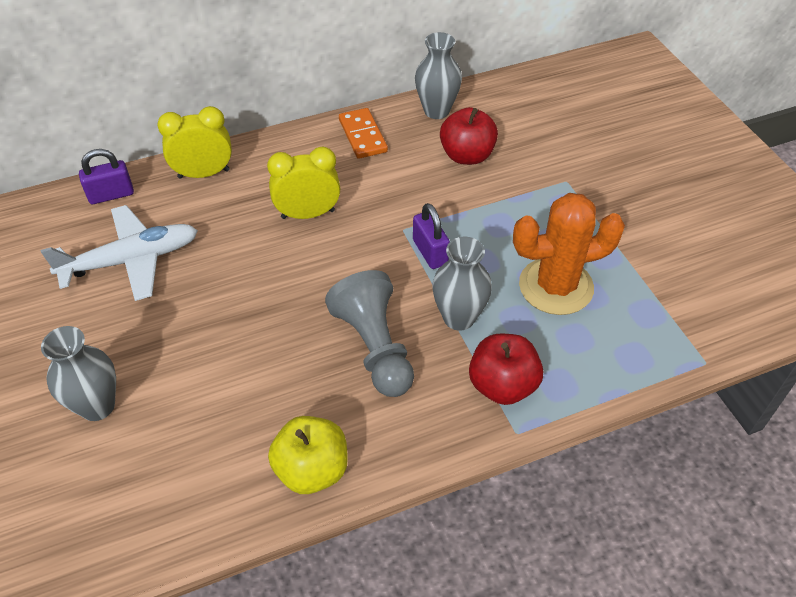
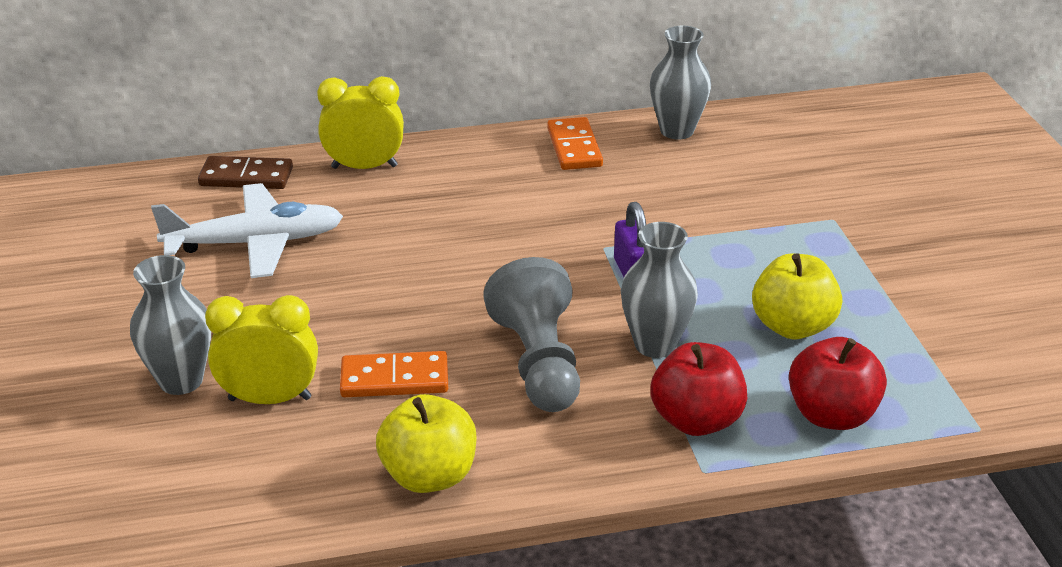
camera: 10 degrees right, 15 degrees down
(111, 195) = (246, 177): purple padlock -> brown domino
(267, 379) = (394, 379): none -> orange domino
(308, 214) = (485, 219): yellow clock -> yellow clock (270, 399)
(467, 156) = (705, 180): red apple -> red apple (831, 415)
(556, 286) = (792, 326): orange cactus -> yellow apple

